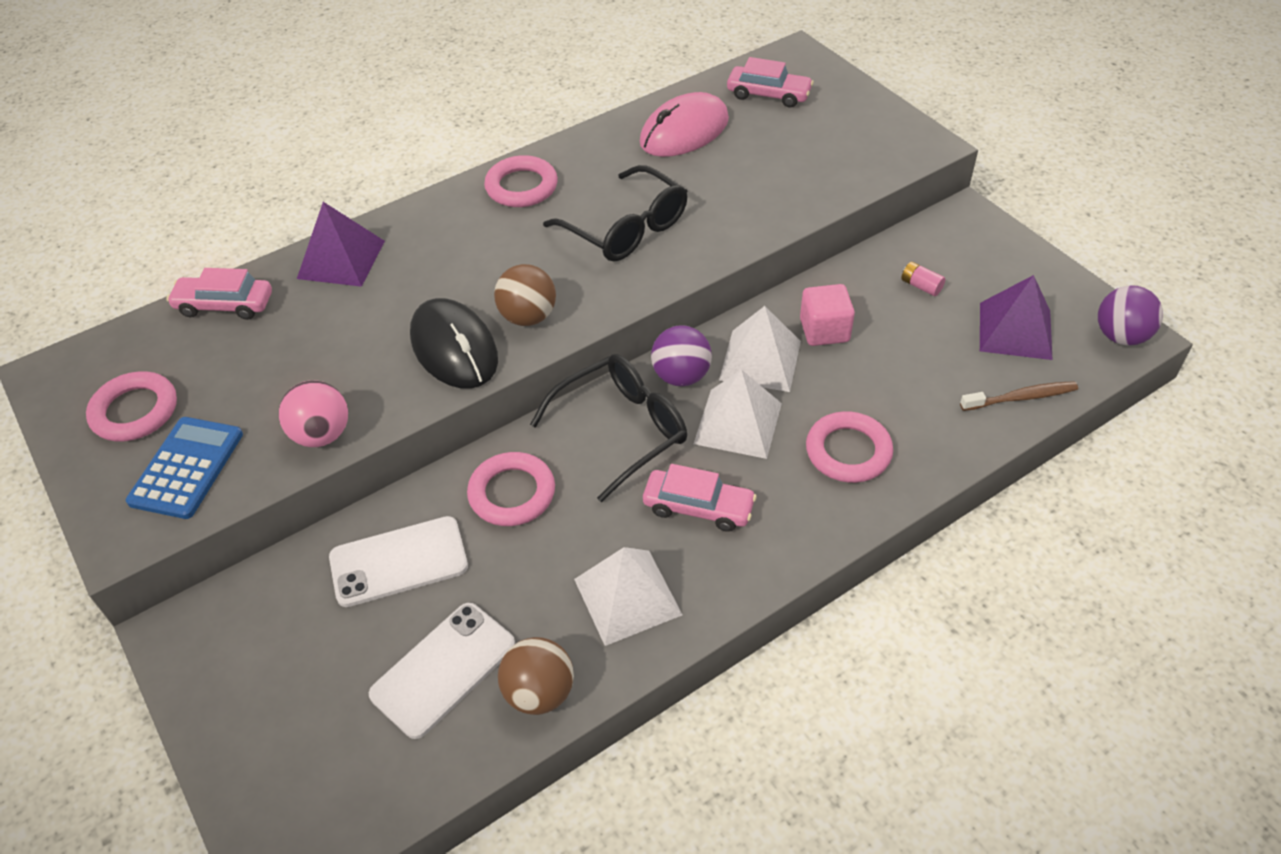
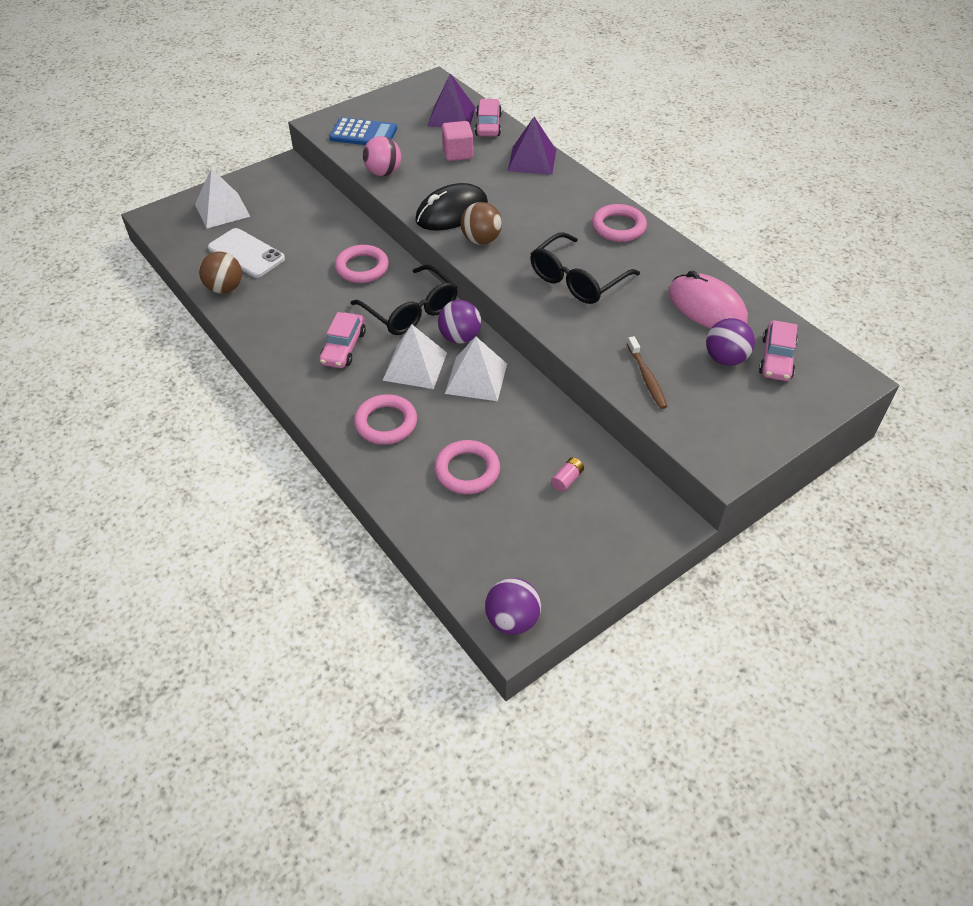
camera: 85 degrees right, 0 degrees up
(135, 411) = (405, 111): pink ring -> pink ring (467, 470)
(398, 561) = (318, 230): white phone -> none
(627, 596) = (281, 318): white pyramid -> white pyramid (222, 210)
(770, 127) = (725, 358): none -> purple ball
(824, 330) = (509, 415): pink cube -> pink cube (457, 153)
(1015, 330) = (515, 540): purple pyramid -> purple pyramid (451, 116)
(1021, 397) = (437, 533): brown toothbrush -> brown toothbrush (647, 378)

